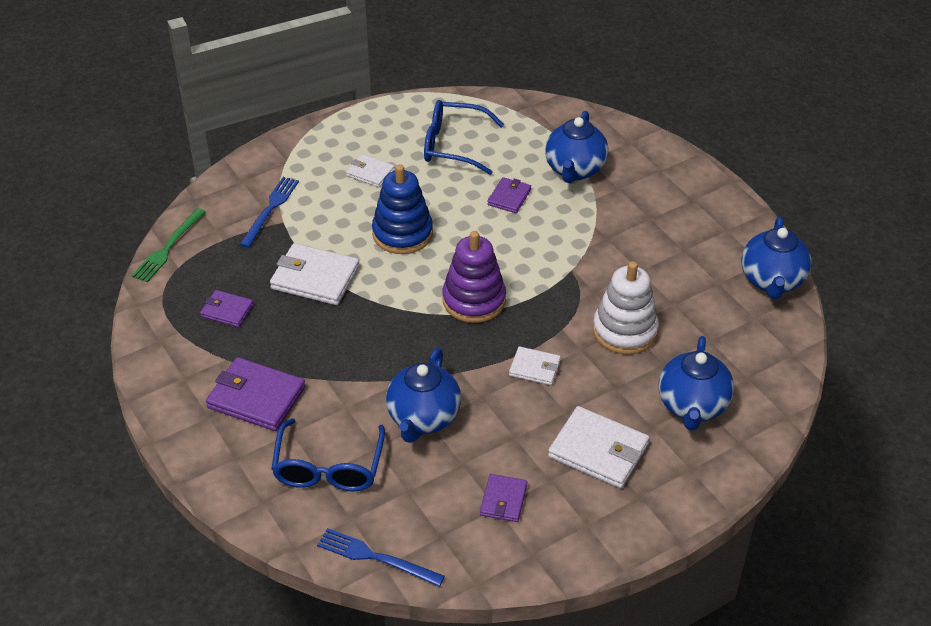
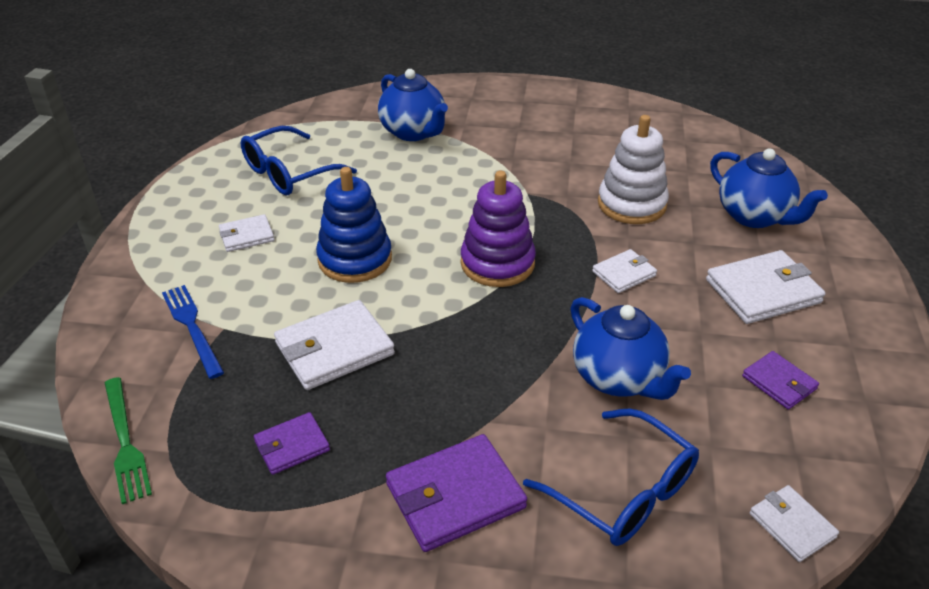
camera: 50 degrees left, 5 degrees down
(376, 557) = (792, 525): blue fork -> white wallet
(509, 197) = (397, 178): purple wallet -> none
(772, 281) = (654, 115): blue teapot -> none

